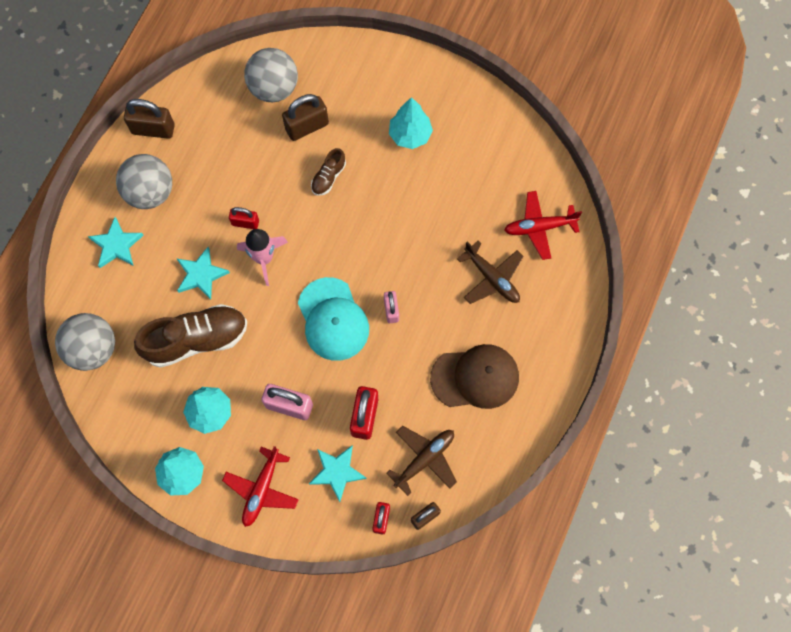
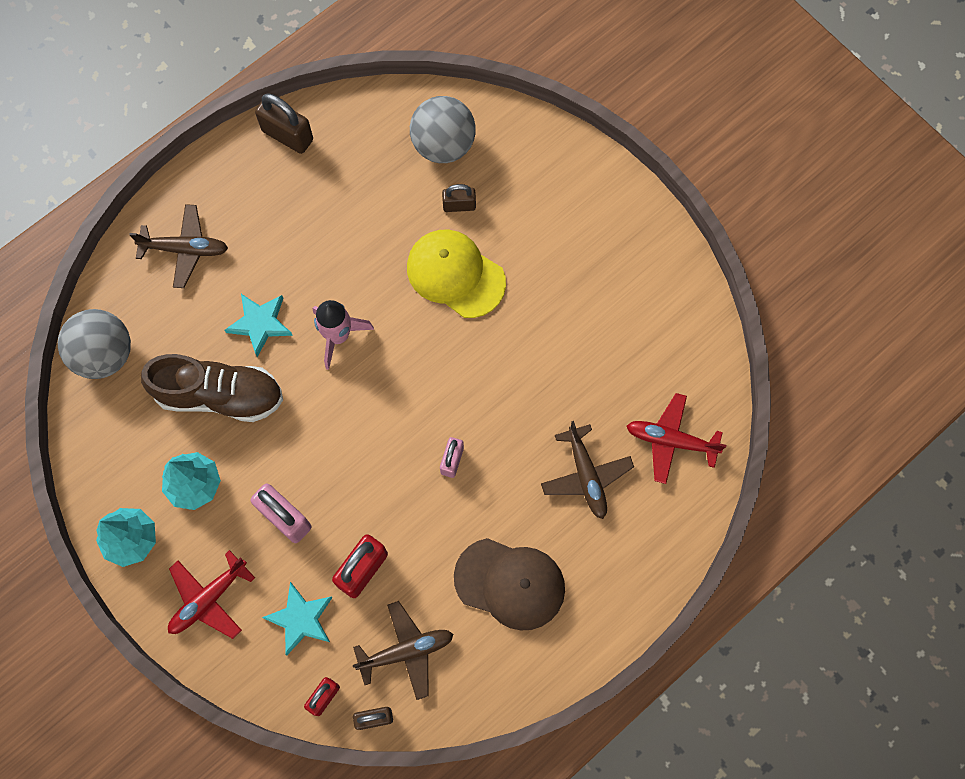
camera: 25 degrees right, 0 degrees up
(116, 245) = (185, 249): turquoise star -> brown plane
(150, 192) = (250, 205): grey ball -> none
(245, 223) = (337, 286): red padlock -> none
(307, 127) = (459, 205): brown padlock -> brown padlock, size x0.62
(328, 177) = (455, 274): brown shoe -> yellow cap
(333, 319) = (381, 441): turquoise cap -> none
(410, 135) = (572, 266): turquoise tree -> none

